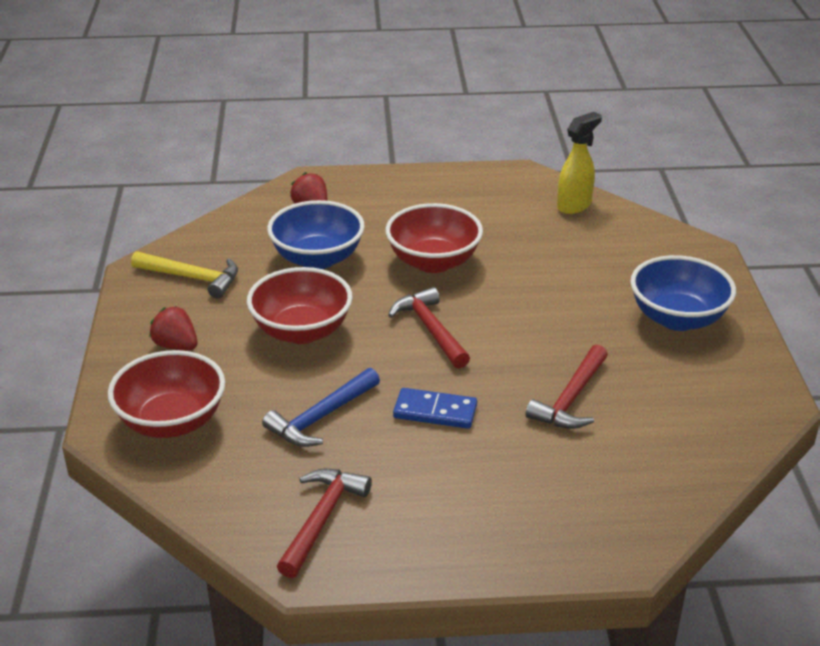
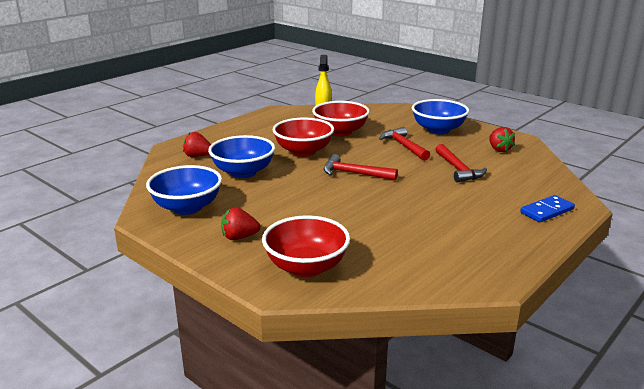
camera: 45 degrees left, 10 degrees down
(192, 278) = (187, 207): yellow hammer -> blue bowl
(301, 331) = (295, 201): red bowl -> red bowl (340, 132)
(321, 417) = (376, 226): blue hammer -> none
(321, 519) = (460, 260): red hammer -> red hammer (404, 146)
(435, 411) = (419, 199): blue domino -> blue domino (547, 211)
(699, 401) = (499, 149): none -> red strawberry

